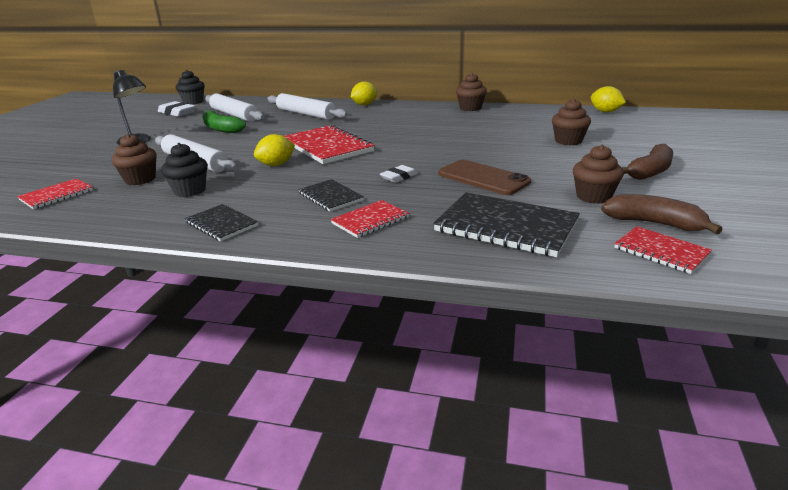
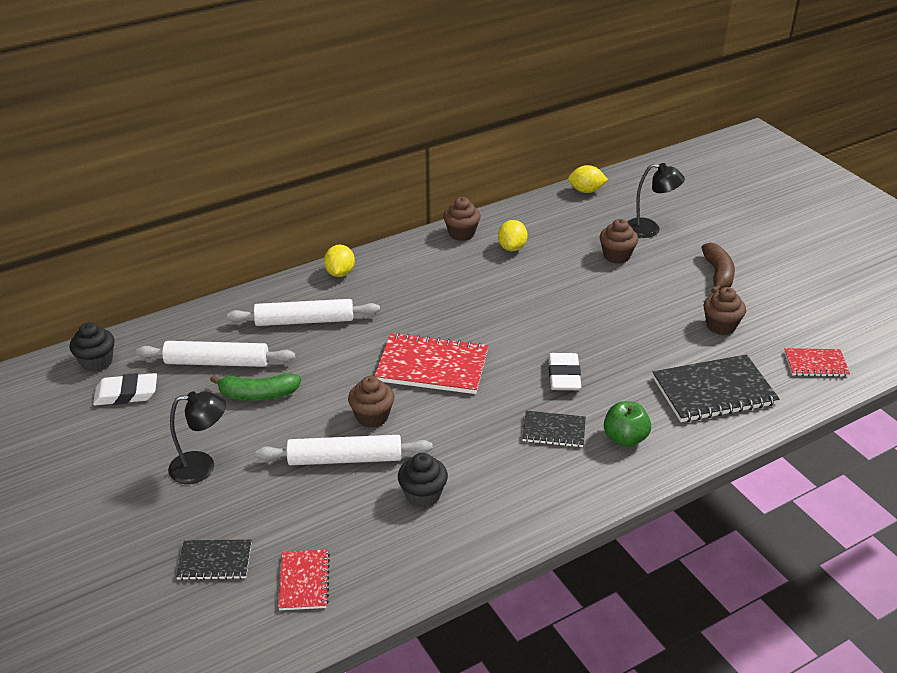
camera: 45 degrees left, 10 degrees up
(140, 179) = (341, 512): brown cupcake -> brown cupcake (372, 417)
(221, 224) = (529, 511): black notebook -> black notebook (215, 561)
(276, 165) = (433, 417): yellow lemon -> yellow lemon (512, 247)
(370, 220) = (625, 438): red notebook -> green apple
(399, 177) = (564, 376): white eraser -> white eraser, size x1.57
(483, 178) = (625, 342): brown phone -> none
(627, 137) = (650, 229): none -> black lamp
(654, 223) = (784, 337): brown banana -> none

